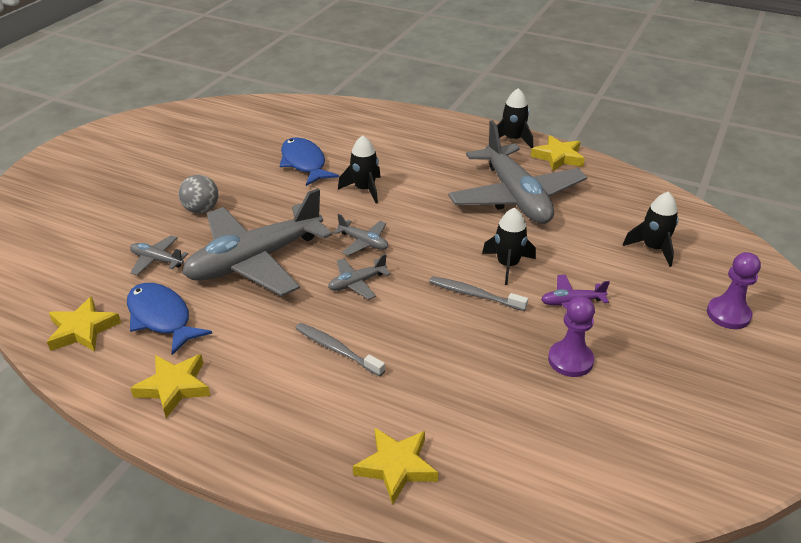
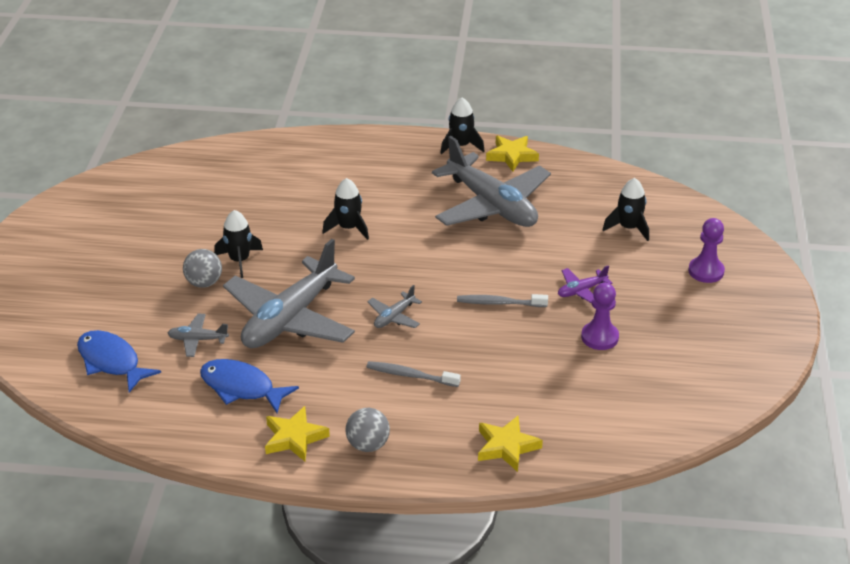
camera: 20 degrees left, 0 degrees up
(83, 330) = (178, 414): yellow star -> none
(243, 418) = (368, 445): none -> grey ball
(304, 163) = (273, 213): blue fish -> blue fish (111, 362)
(363, 242) = (378, 279): grey plane -> none
(507, 265) = (514, 271): black rocket -> black rocket (239, 260)

